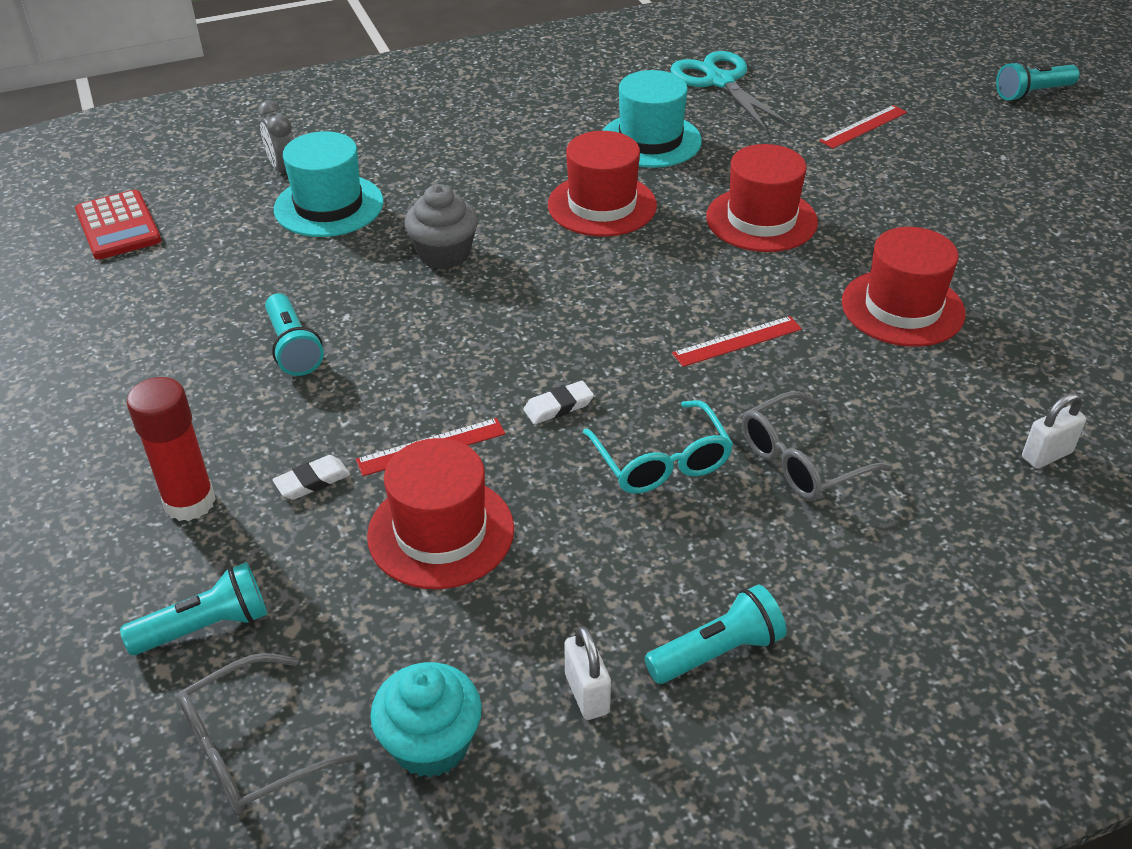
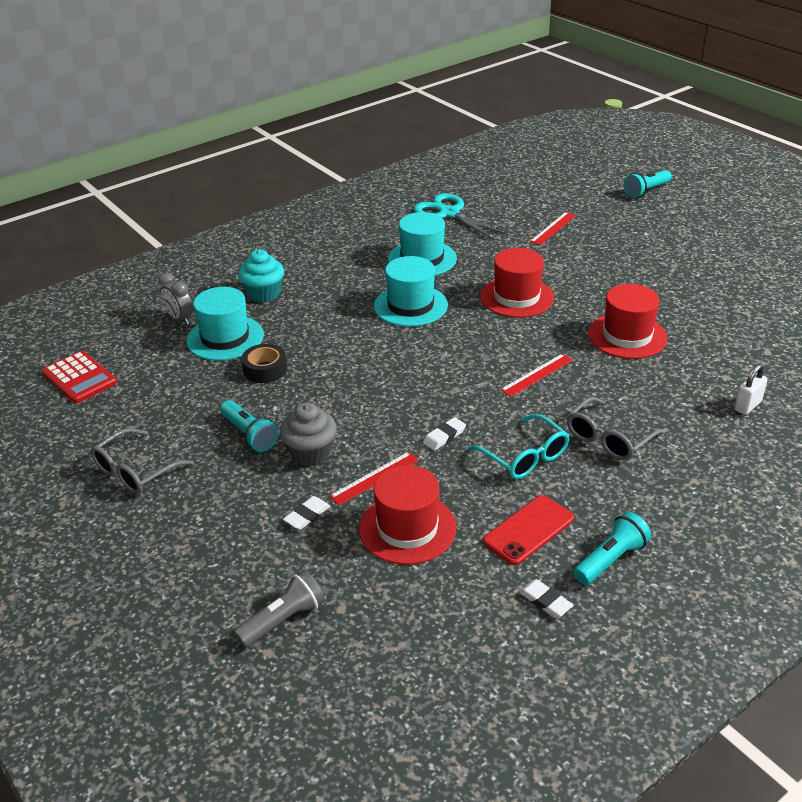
camera: 15 degrees left, 5 degrees down
(190, 502) = (230, 546): red glue stick -> none
(206, 627) = (283, 620): turquoise flashlight -> grey flashlight
(250, 749) = (352, 684): grey glasses -> grey glasses (135, 471)
(359, 260) = (265, 369): none -> black tape
(431, 744) = (464, 653): turquoise cupcake -> turquoise cupcake (263, 293)
(444, 254) = (321, 355): grey cupcake -> grey cupcake (310, 453)
(587, 693) = (545, 601): white padlock -> white eraser
(602, 205) = (410, 305): red hat -> turquoise hat
(614, 576) = (528, 530): none -> red phone

